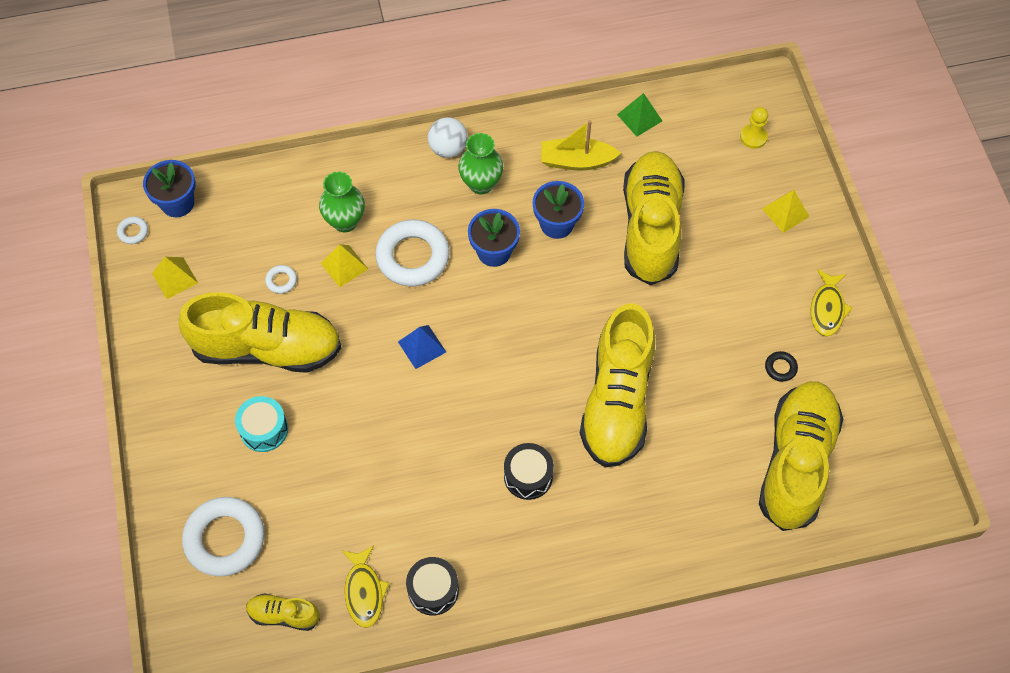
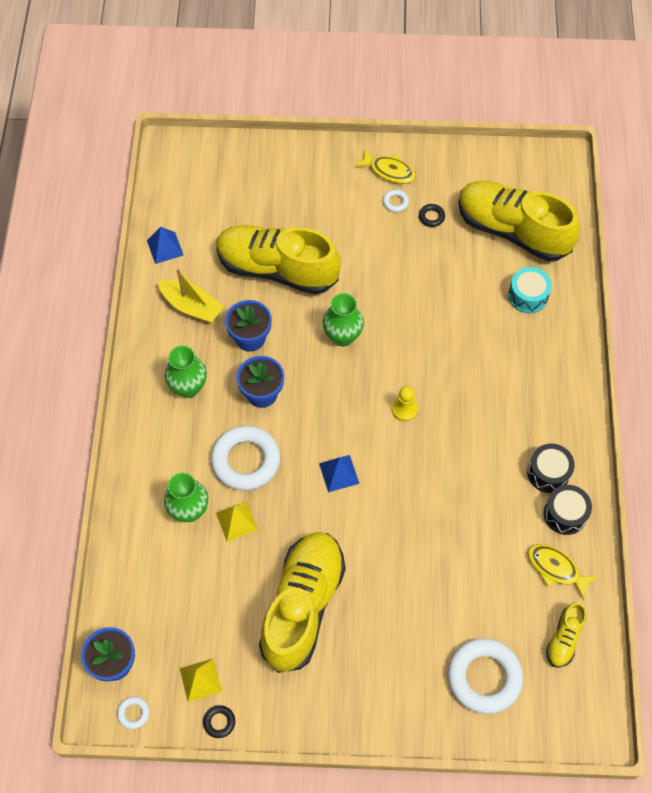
camera: 75 degrees left, 0 degrees up
(136, 305) = (219, 722): none -> black ring
(264, 429) = (385, 624): turquoise drum -> turquoise drum (528, 296)
(281, 281) = (235, 580): white ring -> white ring (395, 202)
(364, 591) = (556, 569): yellow fish -> yellow fish turned 150 degrees counterclockwise
(448, 148) = (141, 405): white ball -> none
(528, 476) = (481, 419): black drum -> black drum (548, 473)
(576, 161) = (192, 307): yellow boat -> yellow boat turned 75 degrees counterclockwise
(588, 311) = (342, 336): none -> green vase
(617, 401) = (430, 337): yellow shoe -> none
(639, 117) = (165, 247): green pyramid -> blue pyramid
(753, 137) = (215, 172): yellow pawn -> yellow pawn (404, 409)
(785, 212) = (294, 172): yellow pyramid -> none

